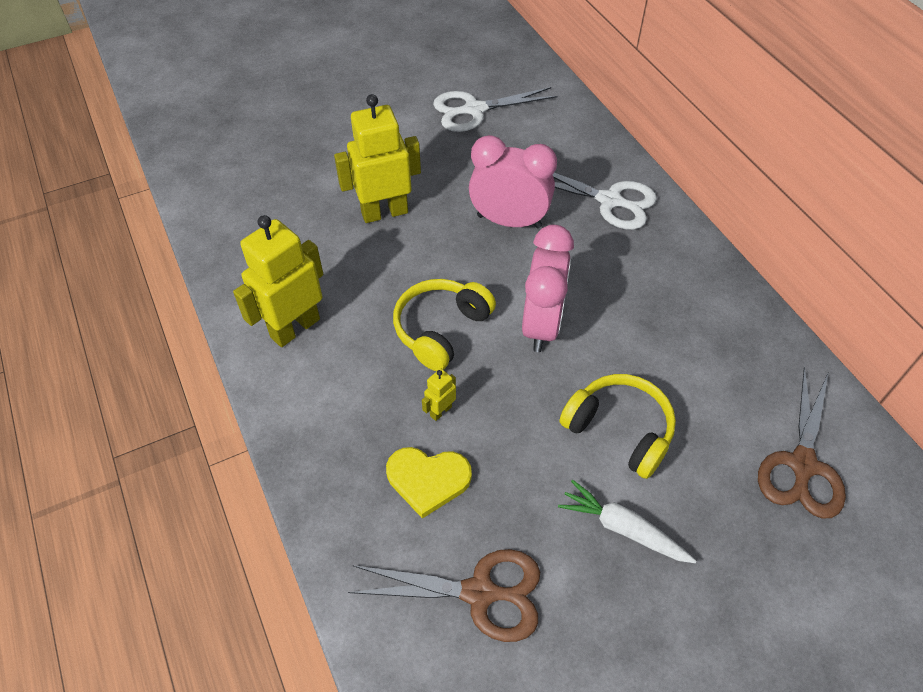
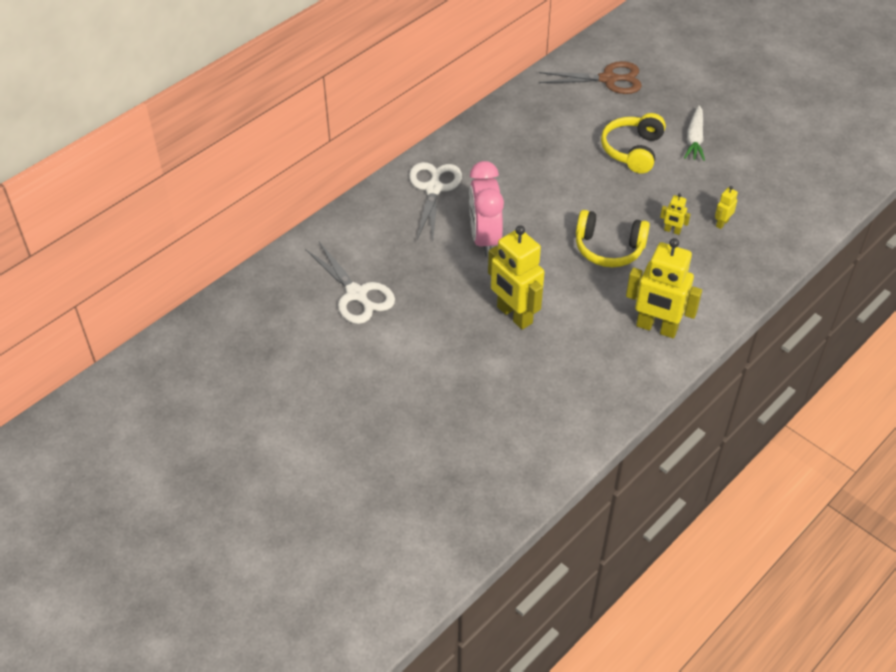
camera: 110 degrees left, 5 degrees down
(428, 480) = (722, 223): yellow heart -> yellow robot
(479, 593) = (770, 185): brown scissors -> none
(542, 325) = (574, 200): pink clock -> none

